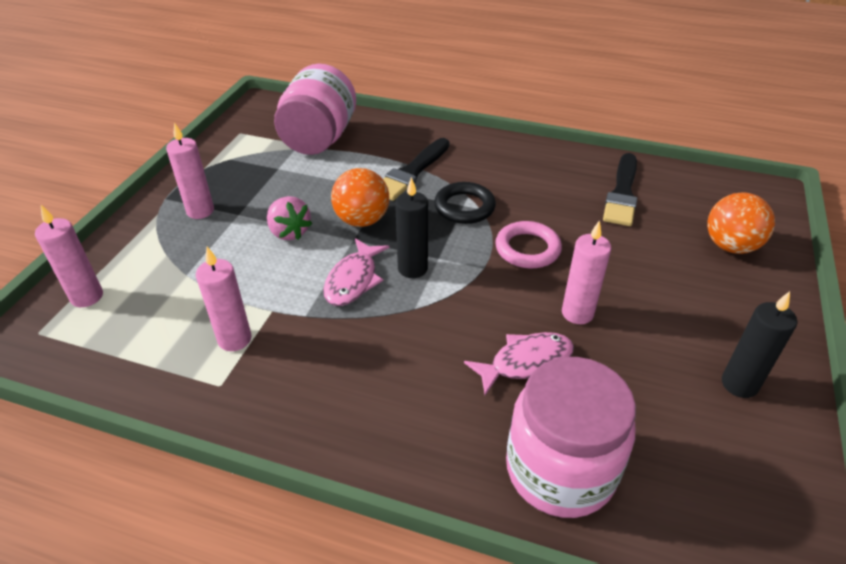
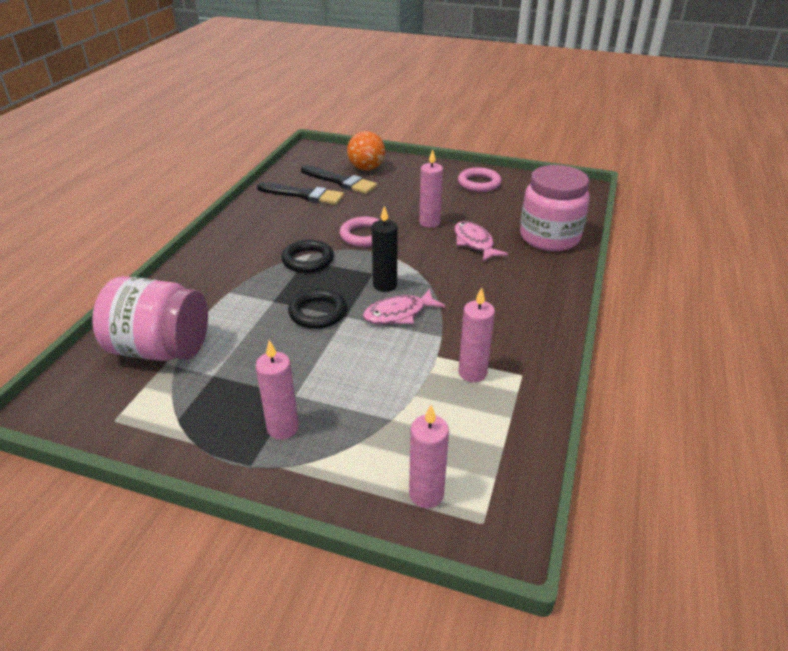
camera: 90 degrees left, 5 degrees down
(289, 232) = (330, 356): pink strawberry -> none
(353, 280) = (398, 314): pink fish -> pink fish turned 135 degrees clockwise
(362, 220) = (318, 313): orange ball -> black ring
(411, 172) = (248, 286): black brush -> black brush (340, 181)
(739, 384) = (479, 183): black candle -> pink ring

